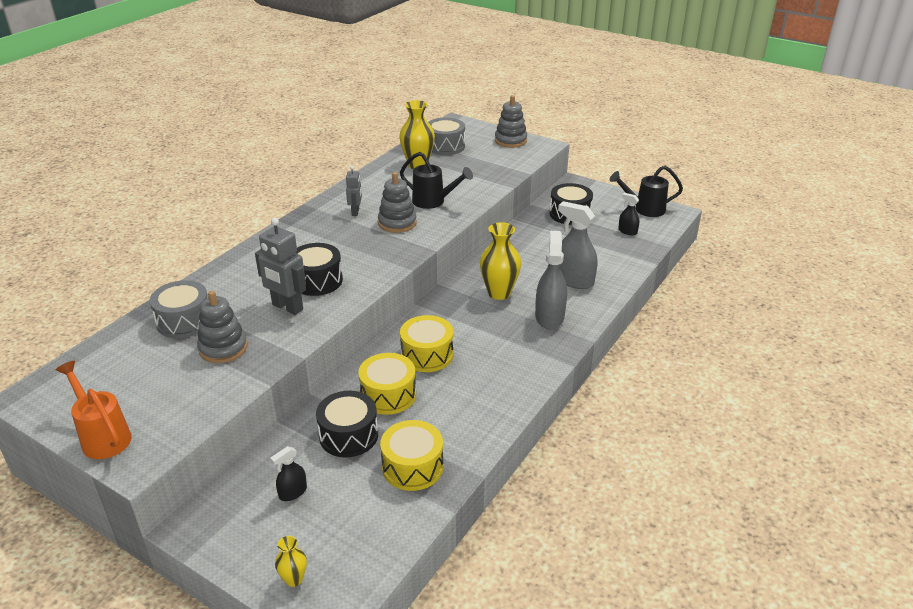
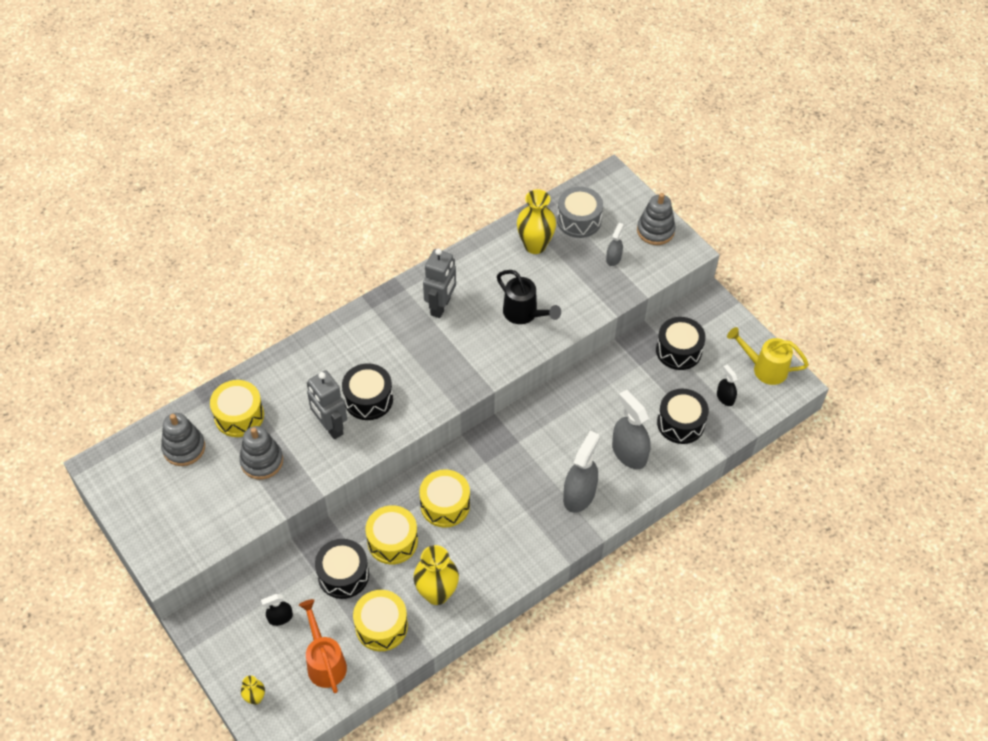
camera: 20 degrees right, 20 degrees up
(103, 436) = (146, 530): orange watering can -> orange watering can (325, 662)
(184, 321) = (239, 416): grey drum -> yellow drum
(355, 212) = (441, 306): grey robot -> grey robot, size x1.71
(397, 223) = (474, 337): grey stacking toy -> grey stacking toy (184, 448)
(487, 159) = (613, 258): none -> grey spray bottle
(499, 293) = (547, 446): yellow vase -> yellow vase (437, 593)
(603, 253) = (680, 423): none -> black drum
(644, 209) = (764, 368): black watering can -> yellow watering can

